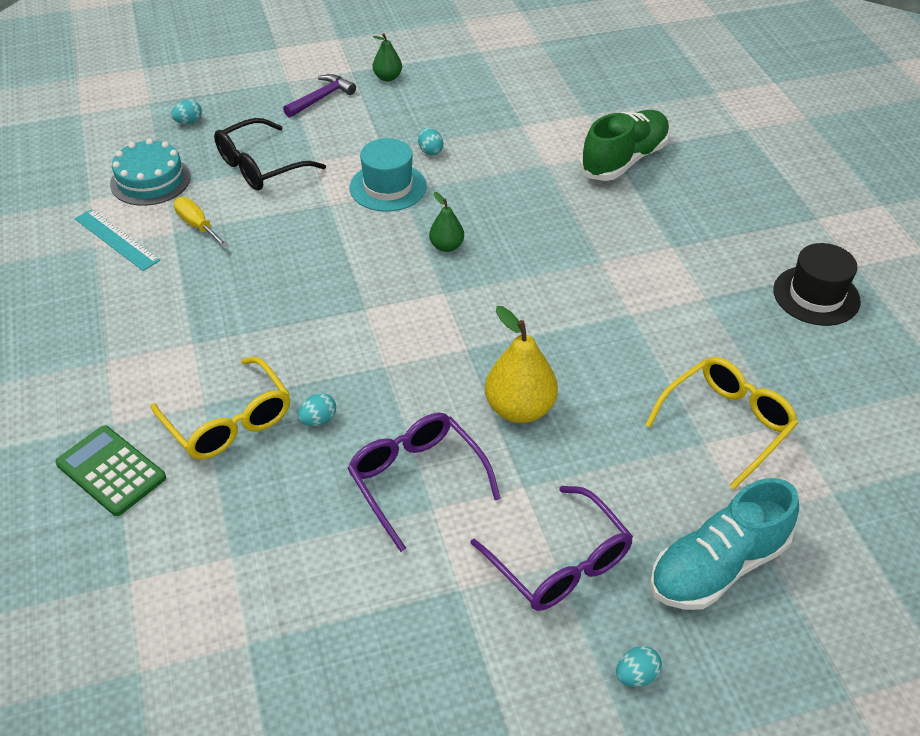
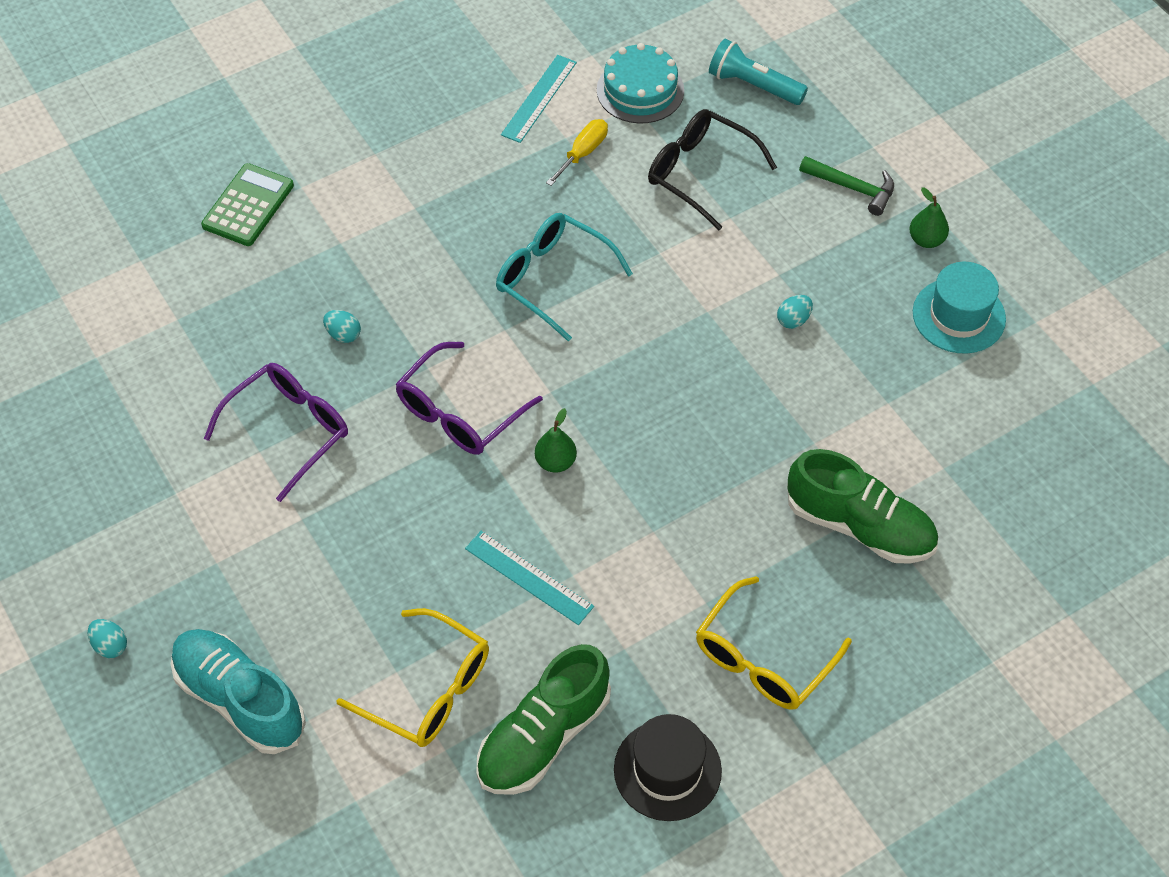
camera: 75 degrees right, 10 degrees up
(188, 122) = (753, 85): turquoise egg -> turquoise flashlight
(229, 422) = (323, 268): yellow glasses -> yellow glasses (763, 659)
(321, 98) = (853, 188): purple hammer -> green hammer
(324, 269) = (552, 279): none -> turquoise glasses
(388, 187) = (709, 297): turquoise hat -> turquoise hat (959, 316)
(446, 246) = (626, 377): green pear -> green pear (555, 462)
(519, 409) = (400, 496): yellow pear -> none
(560, 563) = (217, 566): purple glasses -> purple glasses (459, 413)
(627, 340) = (528, 577): none -> turquoise ruler
(780, 359) = (543, 736): none -> green shoe

